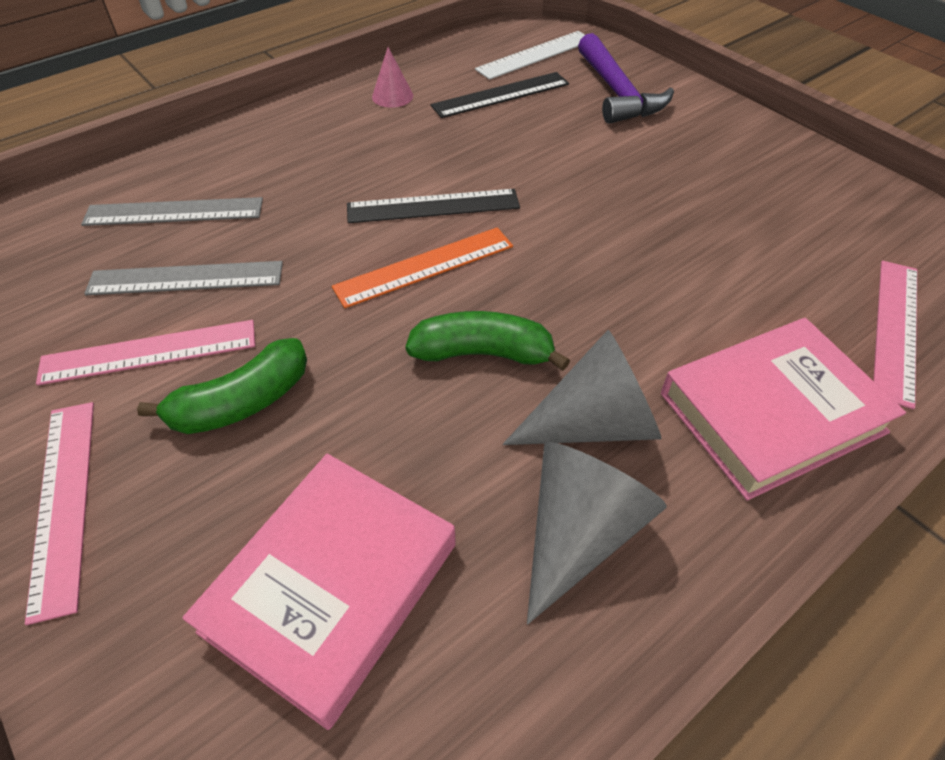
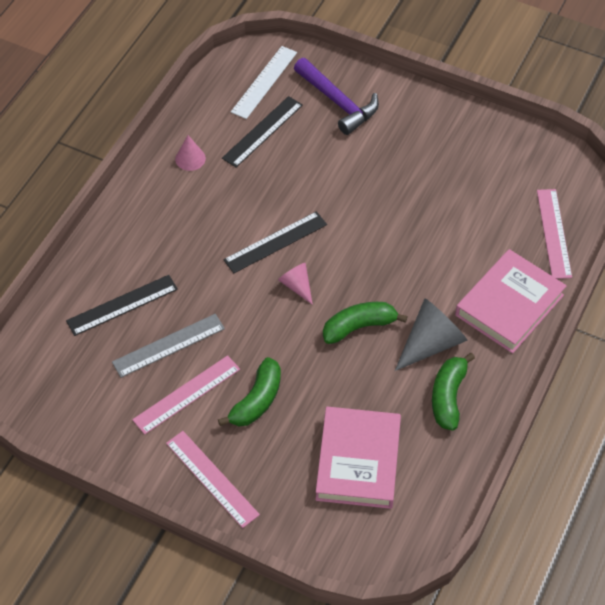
camera: 25 degrees left, 5 degrees up
(174, 212) = (122, 305): grey ruler -> black ruler
(424, 266) = (297, 286): orange ruler -> pink cone
(578, 533) = (448, 397): grey cone -> green banana

